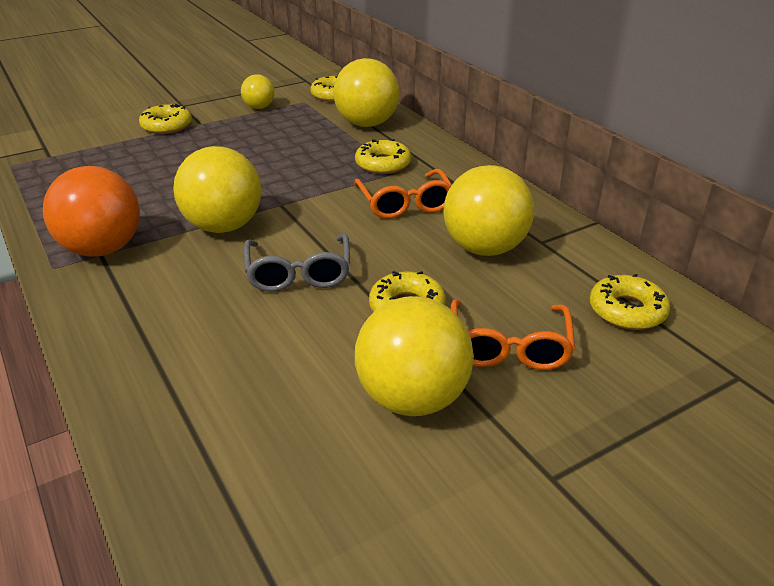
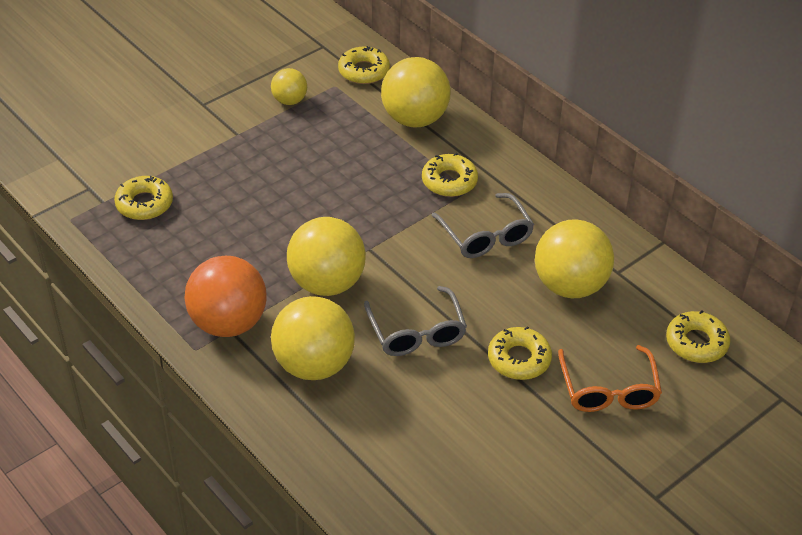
camera: 10 degrees left, 10 degrees up
(166, 126) = (202, 141): yellow donut -> yellow donut (144, 204)
(405, 204) = (486, 236): orange glasses -> grey glasses
(412, 398) = (545, 446): yellow ball -> yellow ball (314, 365)

